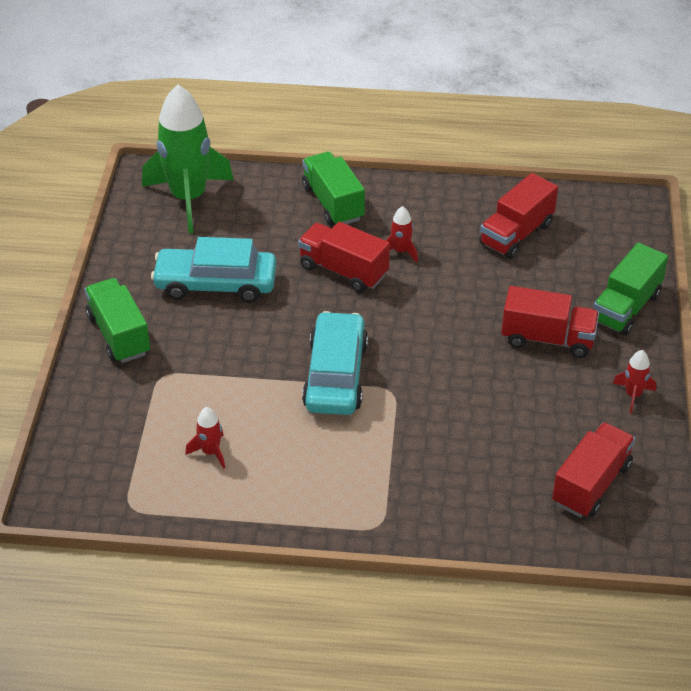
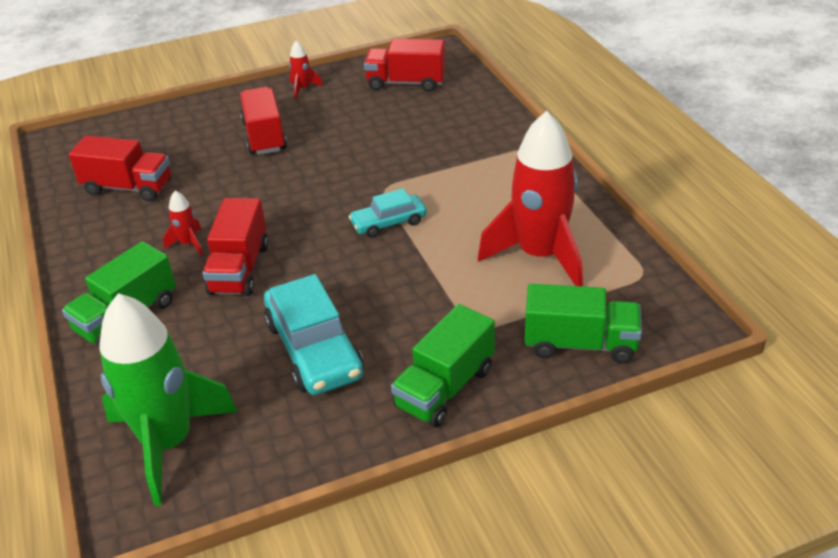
camera: 115 degrees left, 5 degrees down
(210, 452) = (540, 255): red rocket -> red rocket, size x2.43
(335, 375) = (388, 223): turquoise car -> turquoise car, size x0.58
(626, 308) = (202, 113): green truck -> green truck (580, 344)

